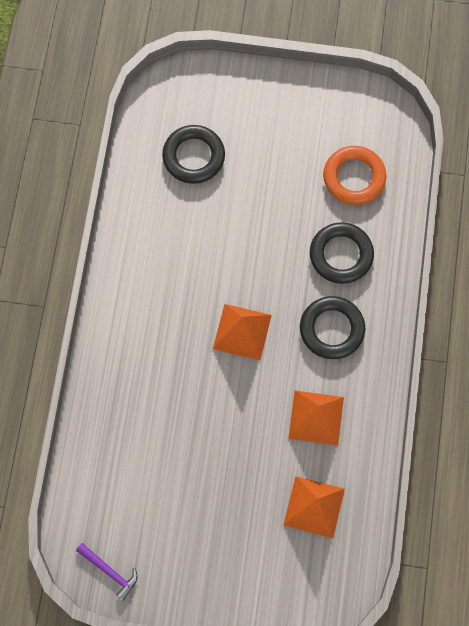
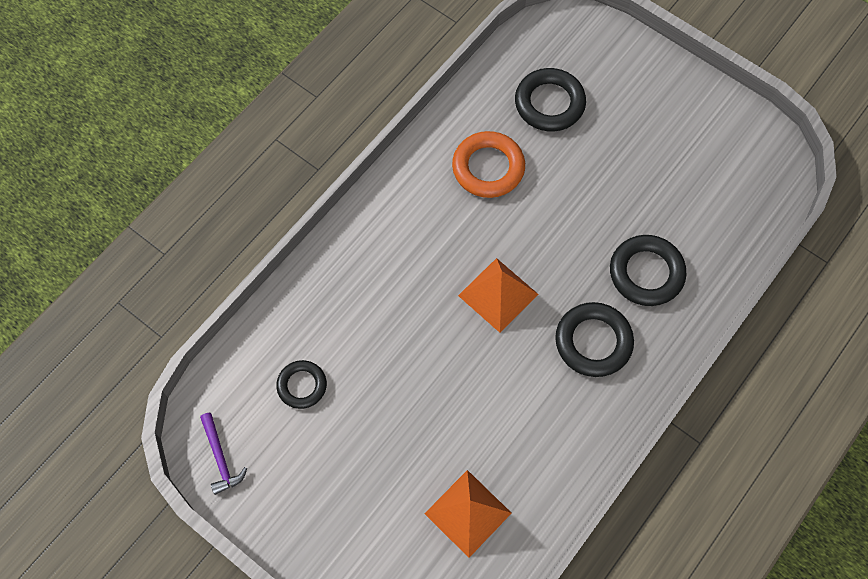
camera: 30 degrees right, 5 degrees down
(137, 483) = (302, 386): none -> black ring
(316, 417) = (524, 422): orange pyramid -> none
(354, 177) = (704, 204): orange ring -> orange ring (488, 168)

